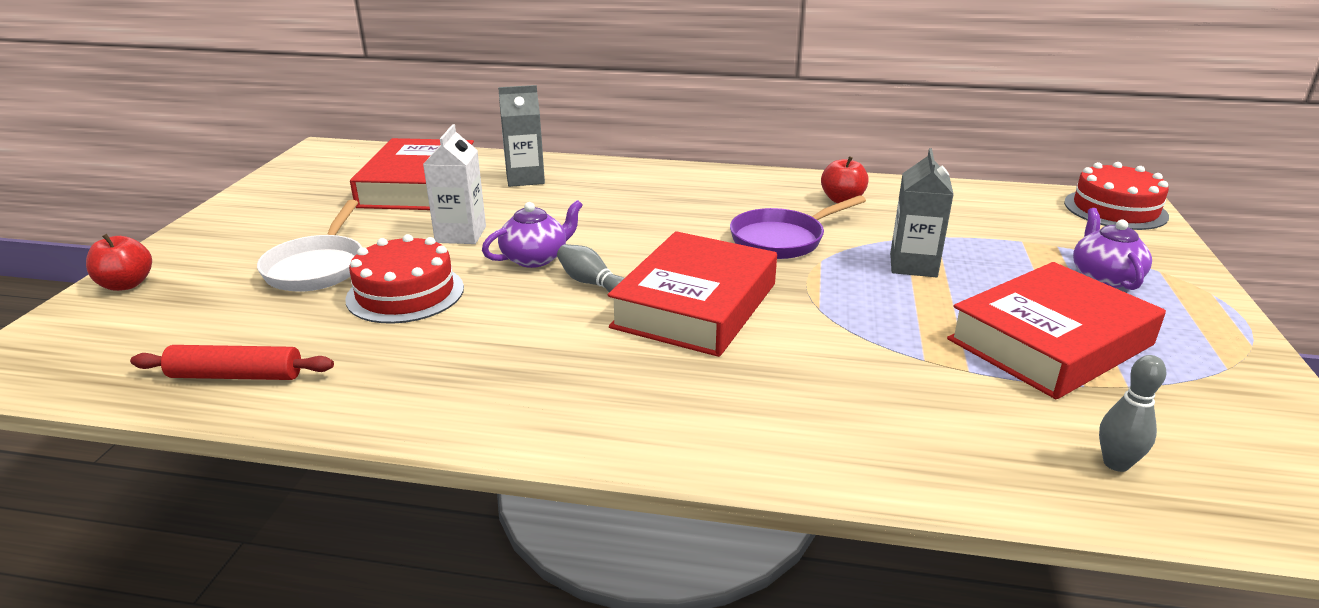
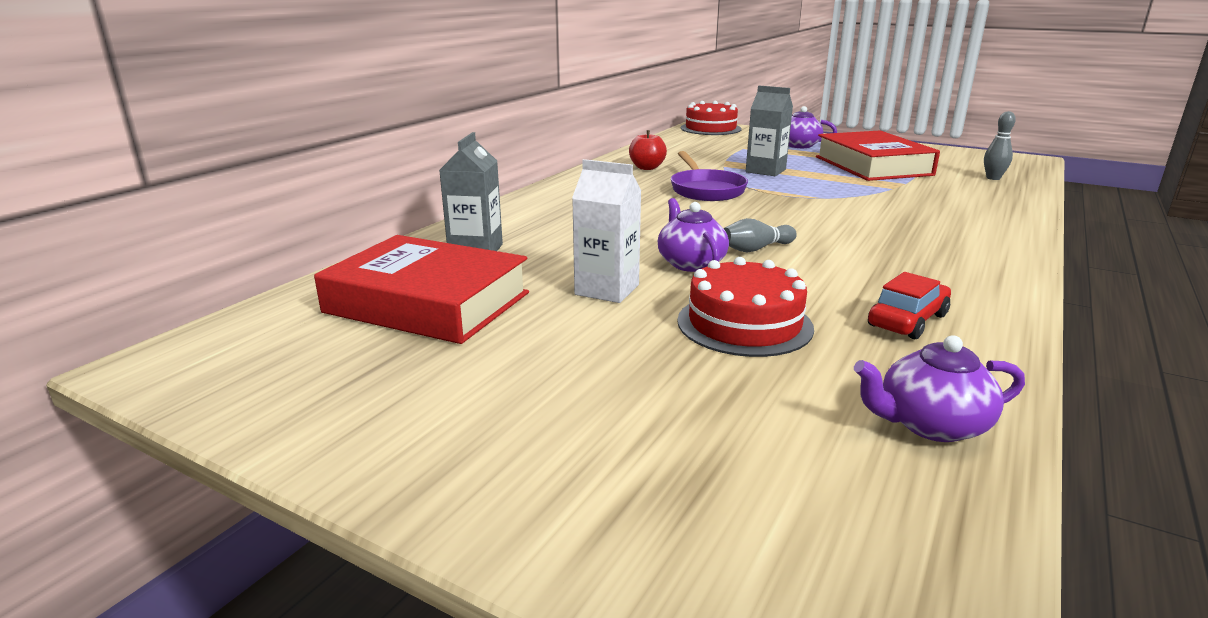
camera: 70 degrees left, 5 degrees down
(126, 284) = (613, 552): red apple -> none
(236, 376) = (931, 425): red rolling pin -> purple teapot
(317, 267) = (645, 372): white pan -> none
(429, 368) = (907, 320): none -> red car
(695, 305) = (807, 224): red book -> none

